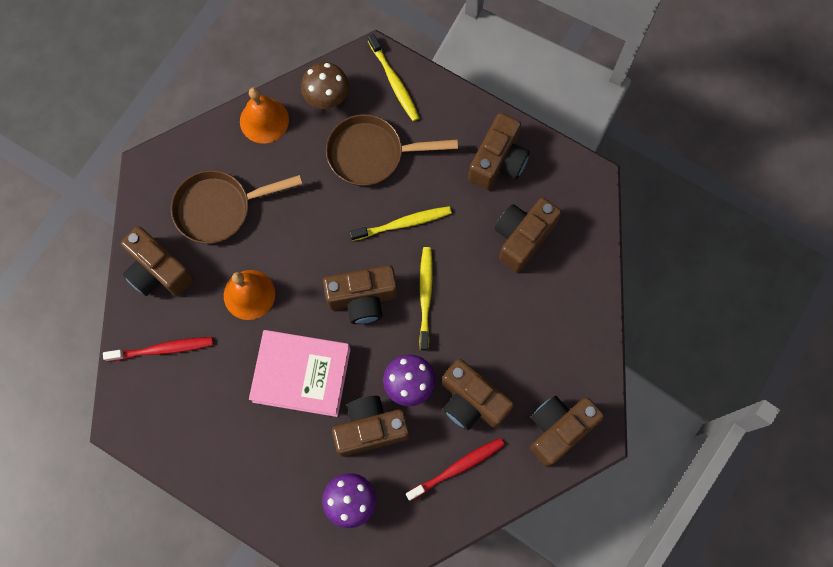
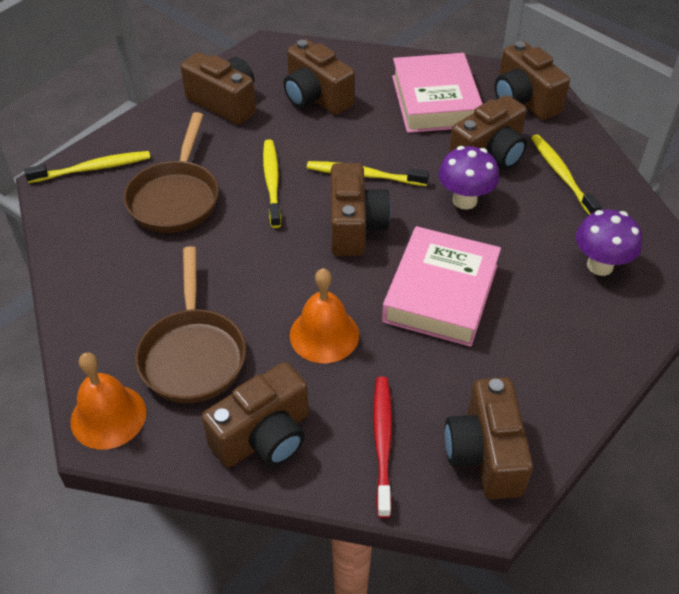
camera: 80 degrees left, 25 degrees down
(264, 120) = (85, 293): orange bell -> orange bell (108, 416)
(327, 98) = (85, 229): brown mushroom -> none
(370, 429) = (514, 238): brown camera -> brown camera (485, 454)
(458, 468) = (561, 174): red toothbrush -> yellow toothbrush
(540, 345) = (435, 101): none -> pink book

